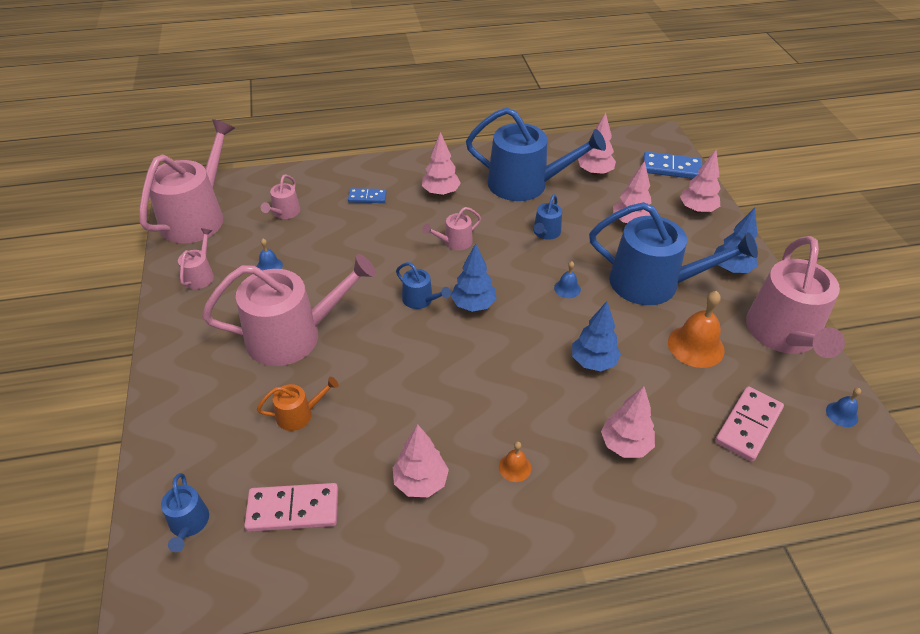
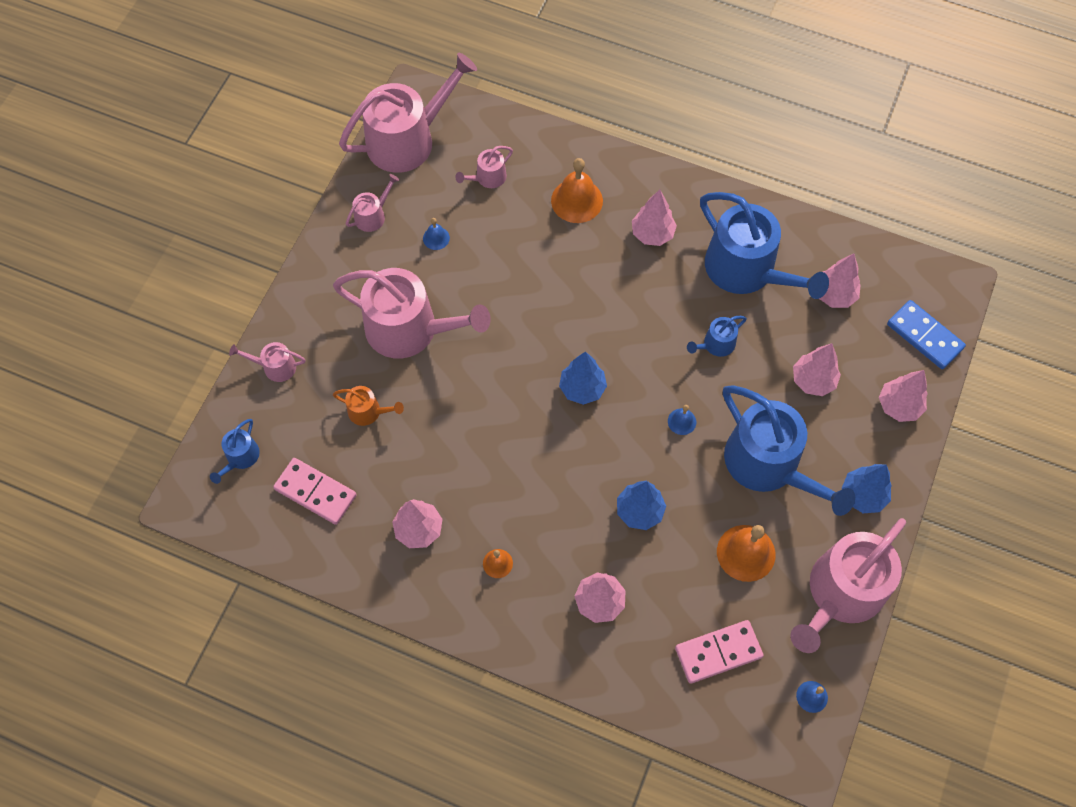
camera: 35 degrees right, 20 degrees up
(367, 197) = (577, 200): blue domino -> orange bell
(420, 300) = (540, 355): blue watering can -> none
(454, 242) = (619, 305): pink watering can -> pink watering can (275, 367)

